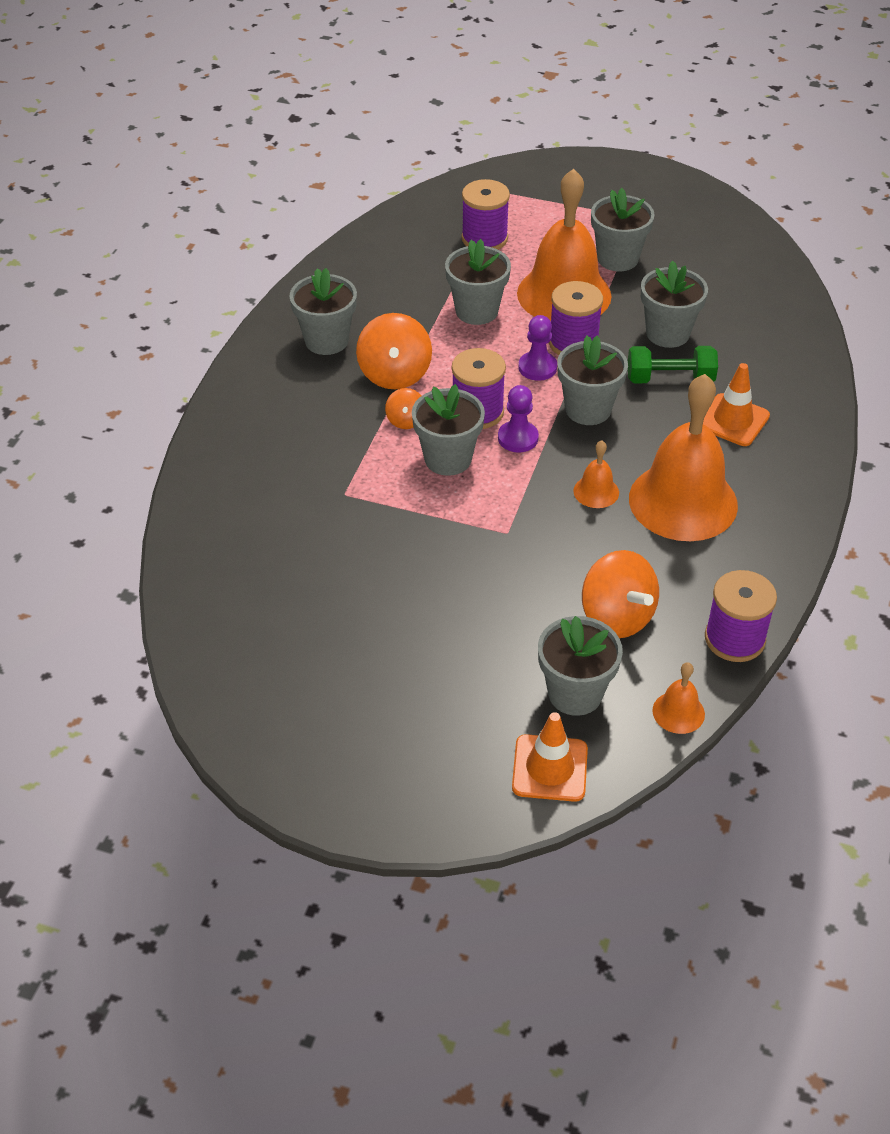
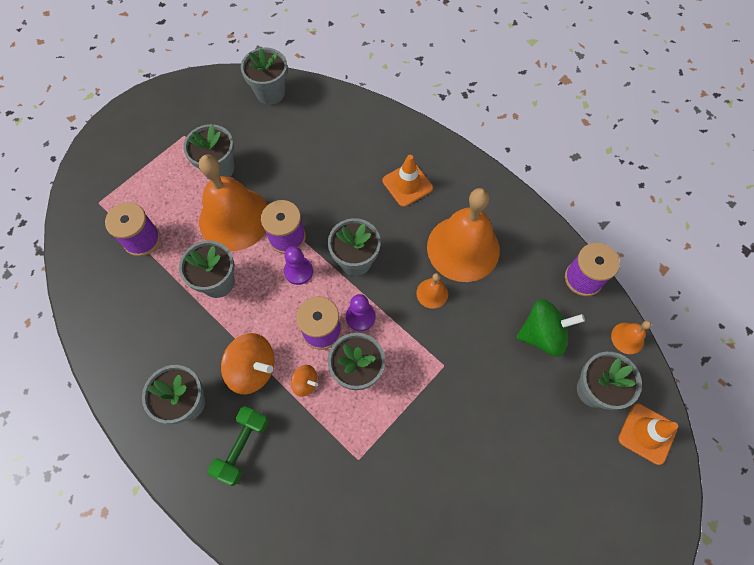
camera: 65 degrees left, 20 degrees up
(616, 617) = (542, 335): orange spinning top -> green spinning top
(667, 333) = (310, 178): grey flower pot -> grey flower pot (270, 93)
(670, 379) = (353, 199): green dumbbell -> green dumbbell (242, 447)

